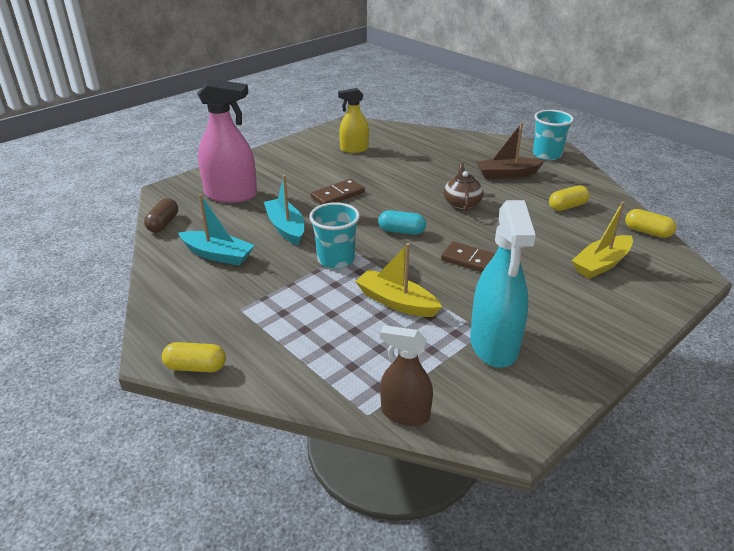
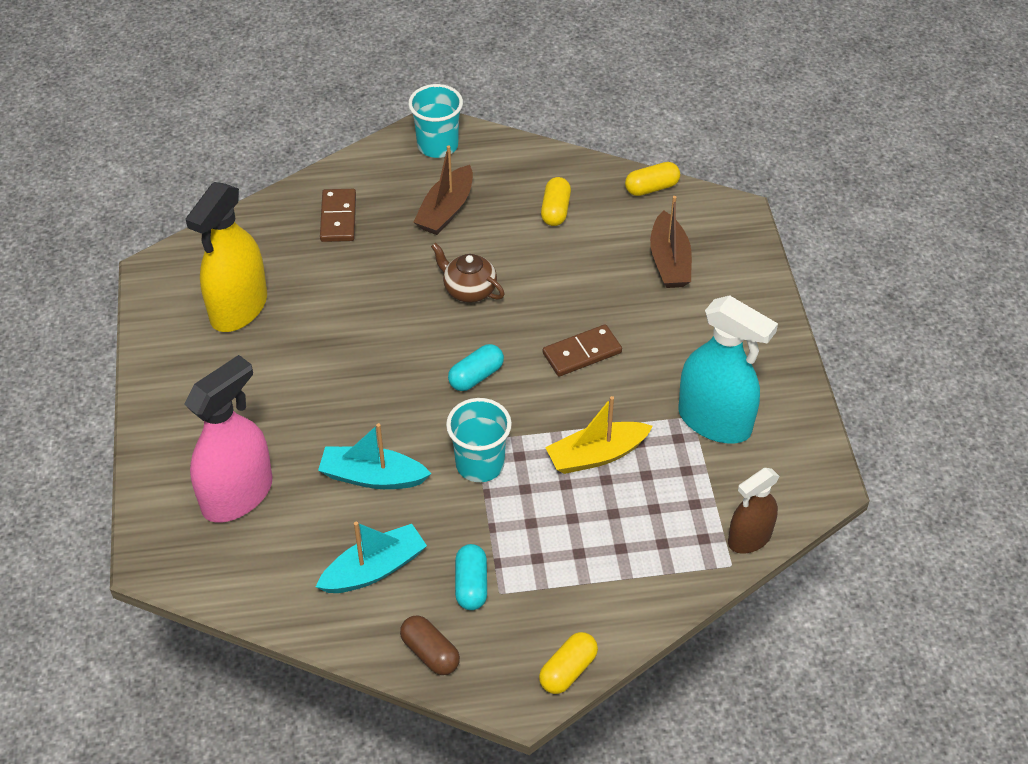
camera: 55 degrees left, 15 degrees up
(163, 224) = (247, 597): brown capsule -> brown capsule (430, 653)
(236, 295) = (471, 585): none -> turquoise capsule
(338, 195) = (343, 389): brown domino -> brown domino (338, 218)
(354, 149) = (239, 308): yellow spray bottle -> yellow spray bottle, size x1.65
(601, 264) = (669, 261): yellow boat -> brown boat

